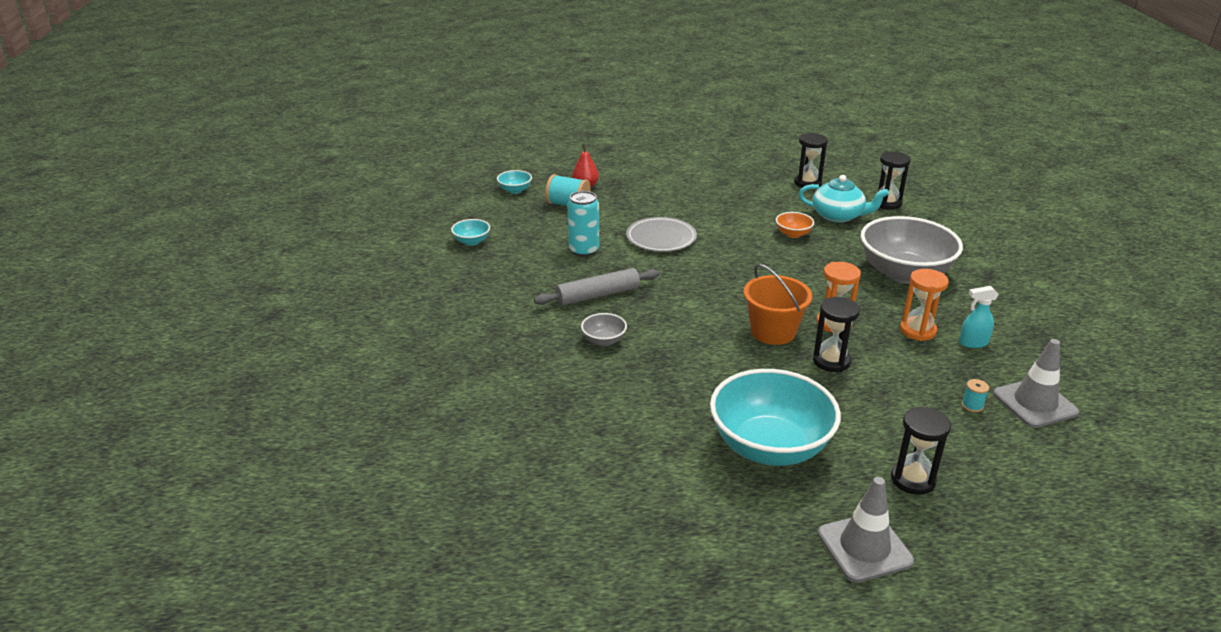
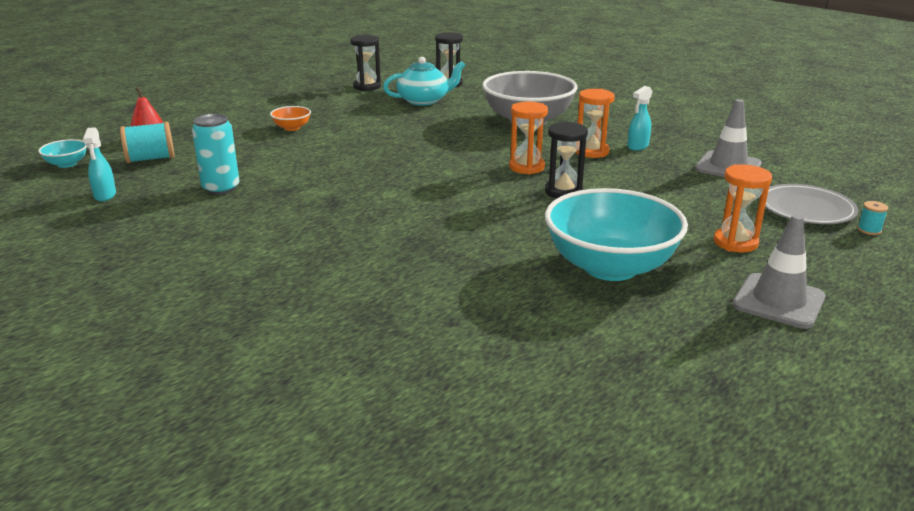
camera: 40 degrees left, 5 degrees down
(472, 241) = (70, 220): turquoise bowl -> none
(510, 228) = (105, 195): none -> turquoise spray bottle
(598, 295) = (288, 217): grey rolling pin -> none
(604, 340) = (347, 249): grey bowl -> none
(661, 238) = (289, 156): grey plate -> grey plate (806, 208)
(773, 332) = (489, 189): orange bucket -> none
(793, 234) = (405, 121): orange bowl -> orange bowl (292, 128)
(912, 479) = (735, 242): black hourglass -> orange hourglass
(972, 405) = (696, 182): turquoise spool -> turquoise spool (869, 230)

